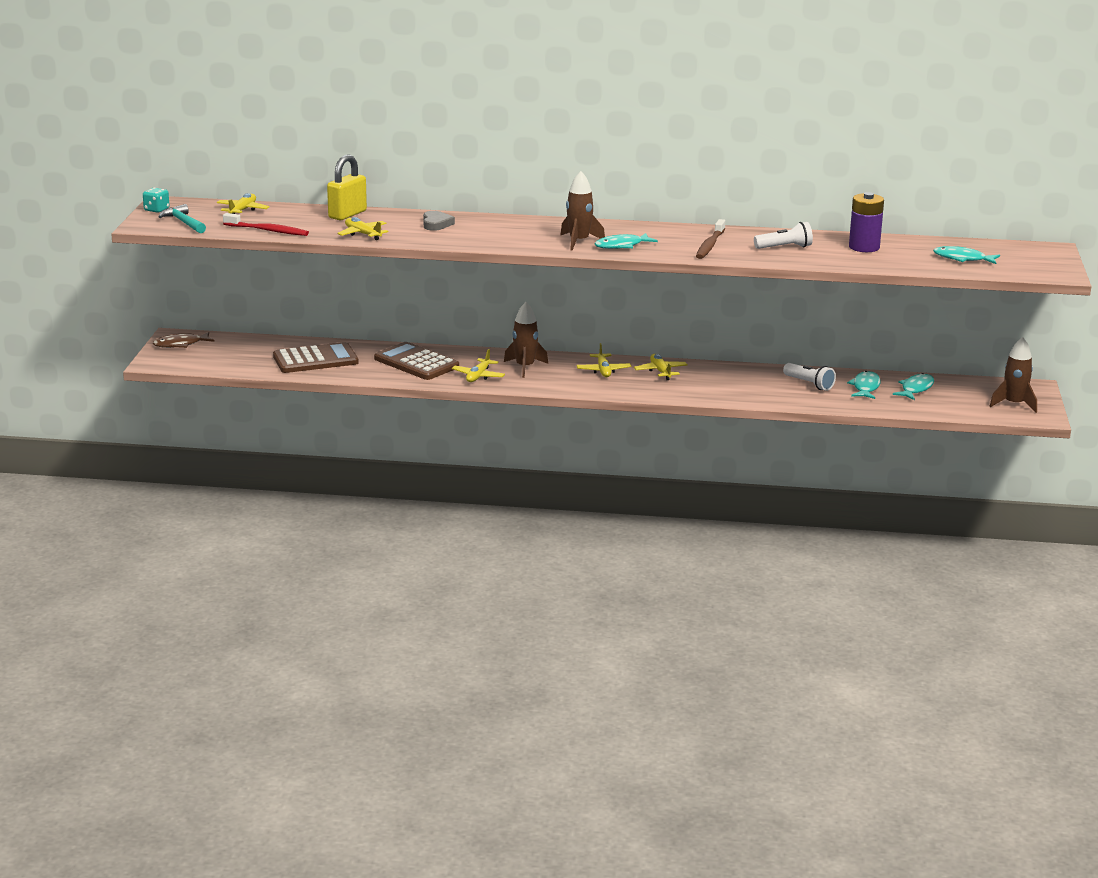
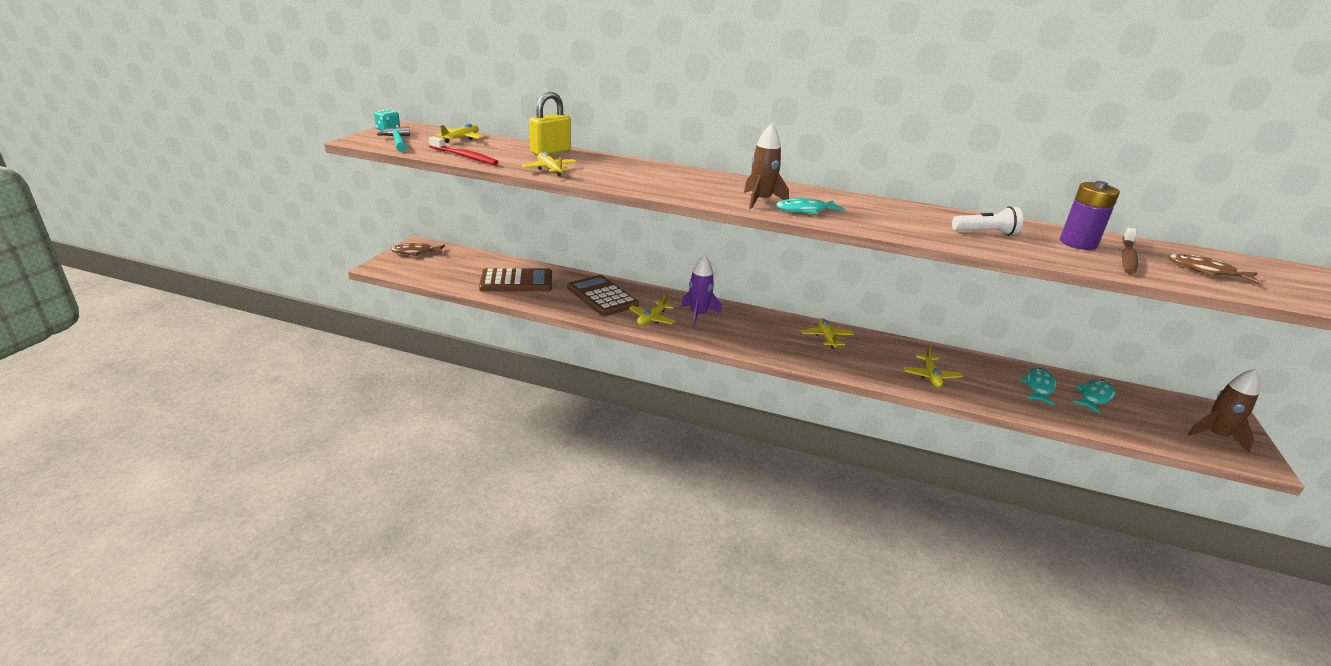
camera: 10 degrees right, 5 degrees up
(436, 224) = (626, 168): grey heart -> none
(525, 367) = (698, 315): brown rocket -> purple rocket
(603, 371) = (771, 329): yellow plane -> yellow plane (930, 376)
(710, 245) = (901, 221): brown toothbrush -> brown toothbrush (1127, 257)
(809, 384) = (977, 374): white flashlight -> none
(962, 259) = (1206, 272): turquoise fish -> brown fish

